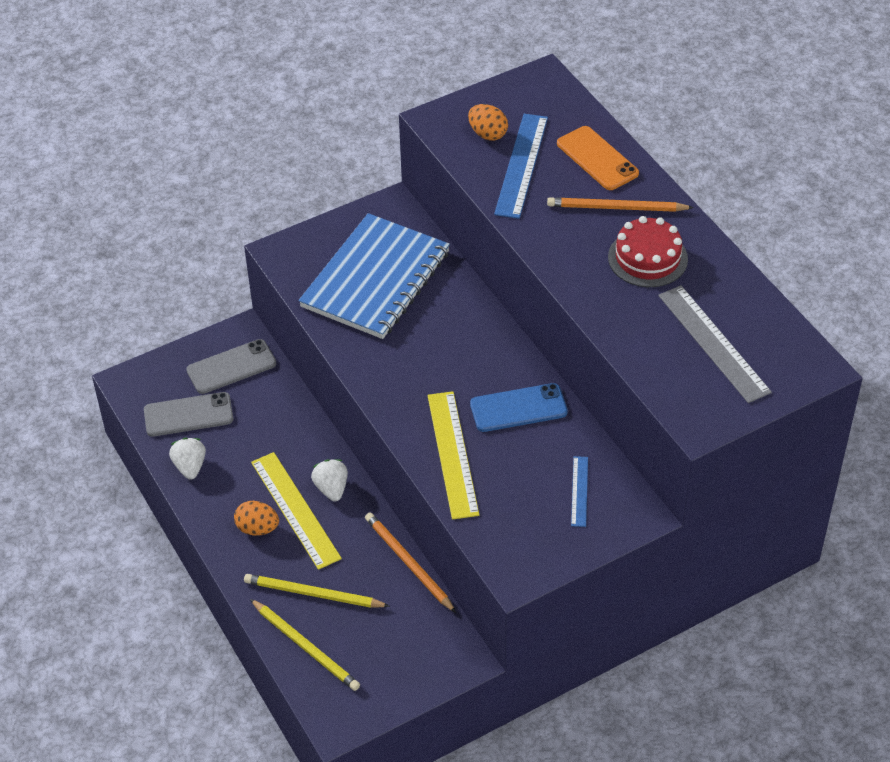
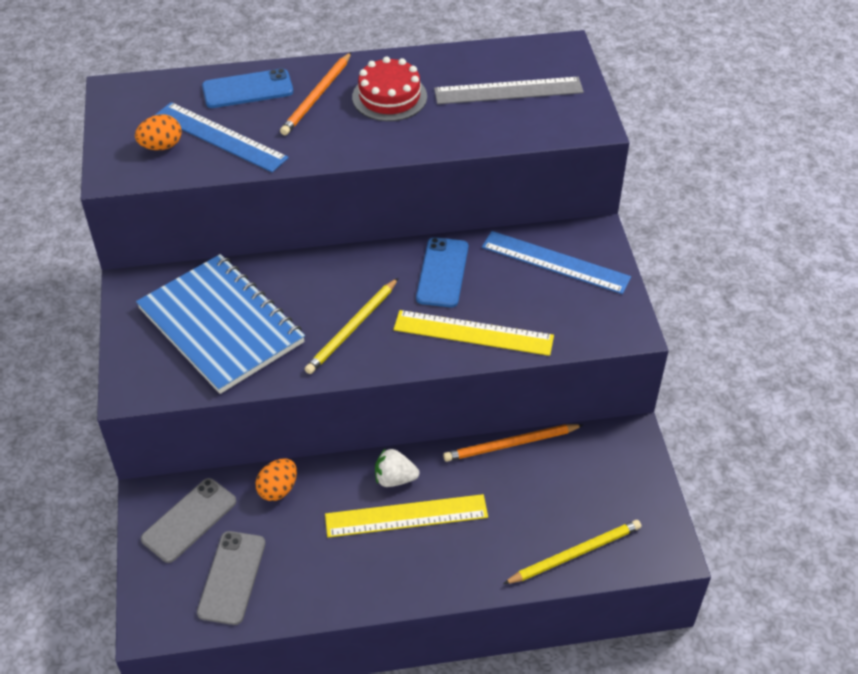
camera: 70 degrees left, 0 degrees up
(190, 467) = (303, 595): white strawberry -> none
(231, 367) = (189, 520): grey phone -> grey phone turned 45 degrees clockwise
(257, 528) = (414, 555): orange egg -> orange egg (278, 489)
(313, 594) = (515, 530): yellow pencil -> yellow pencil (352, 328)
(579, 491) = (555, 262): blue ruler -> blue ruler, size x1.87
(597, 158) = (247, 89): orange phone -> blue phone

